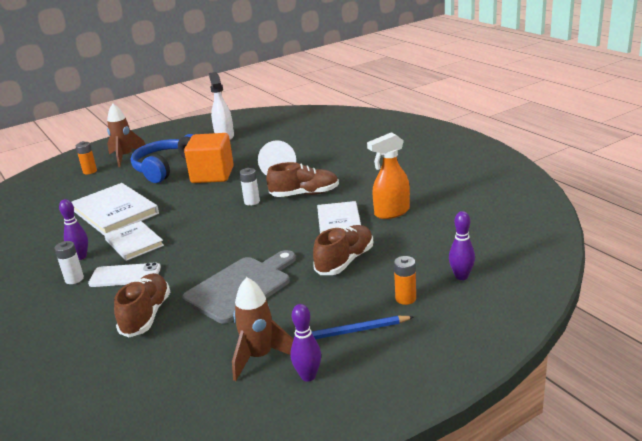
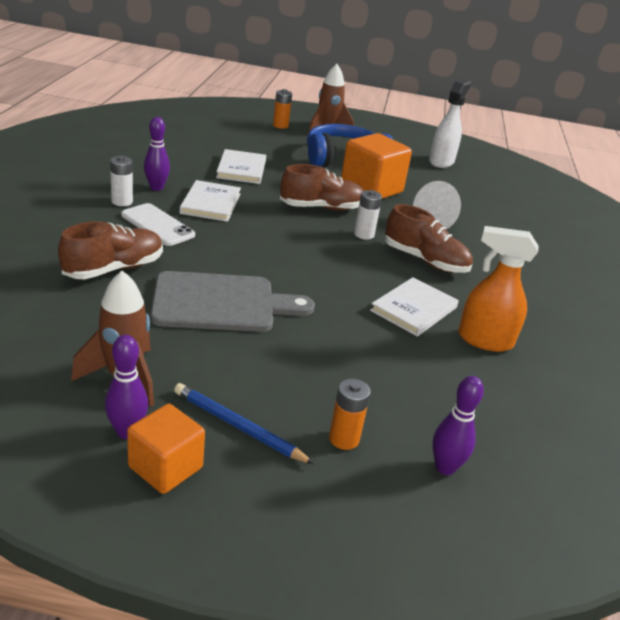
camera: 35 degrees right, 5 degrees up
(115, 212) = (241, 169): white book -> white book, size x0.64
(345, 261) = (351, 352): brown shoe -> brown shoe (322, 208)
(354, 373) = (165, 467): none -> orange cube

